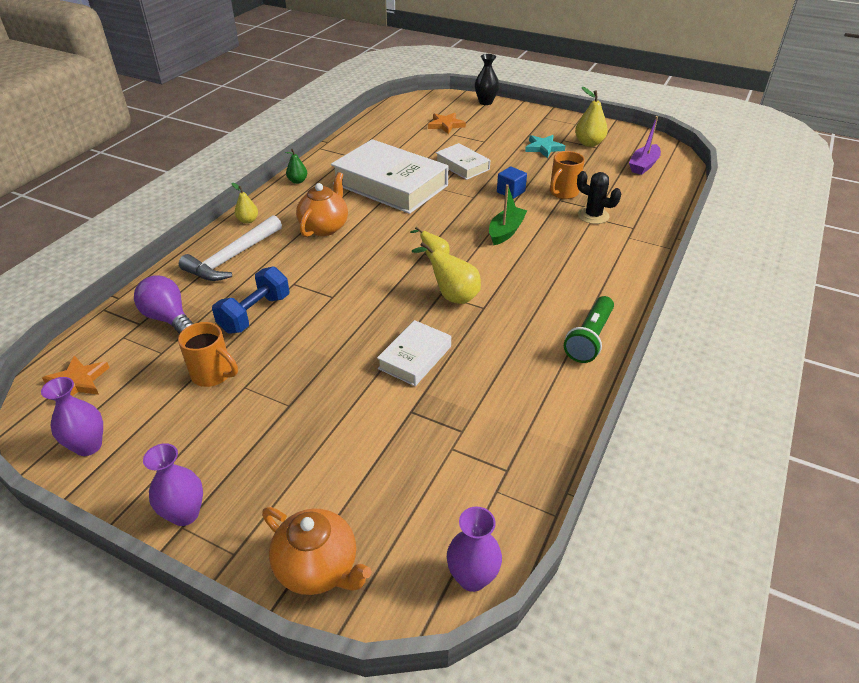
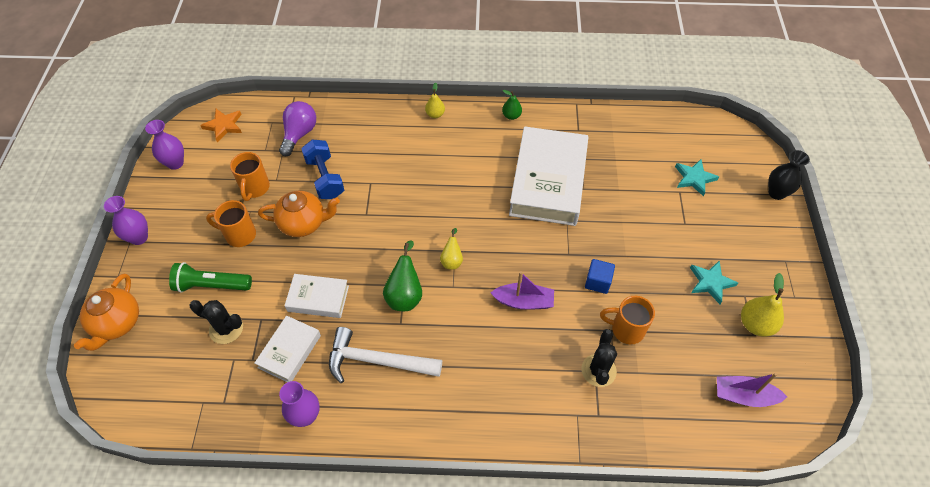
camera: 65 degrees right, 15 degrees up
(232, 257) = (383, 131): white hammer -> white hammer (377, 361)
(255, 314) = (325, 178): blue dumbbell -> blue dumbbell turned 60 degrees clockwise
(273, 404) = (239, 235): none -> orange mug
(324, 227) = (454, 166): orange teapot -> orange teapot (304, 223)
(404, 446) = (226, 329): none -> black cactus
(446, 125) = (694, 178): orange star -> turquoise star
(452, 296) = (405, 294): yellow pear -> green pear
(462, 166) = (621, 223): white book -> white book (290, 351)
(472, 577) = (128, 412): purple vase -> purple vase (305, 416)
(506, 231) = (524, 301): green boat -> purple boat
(589, 338) = (395, 420): green flashlight -> green flashlight (211, 285)

